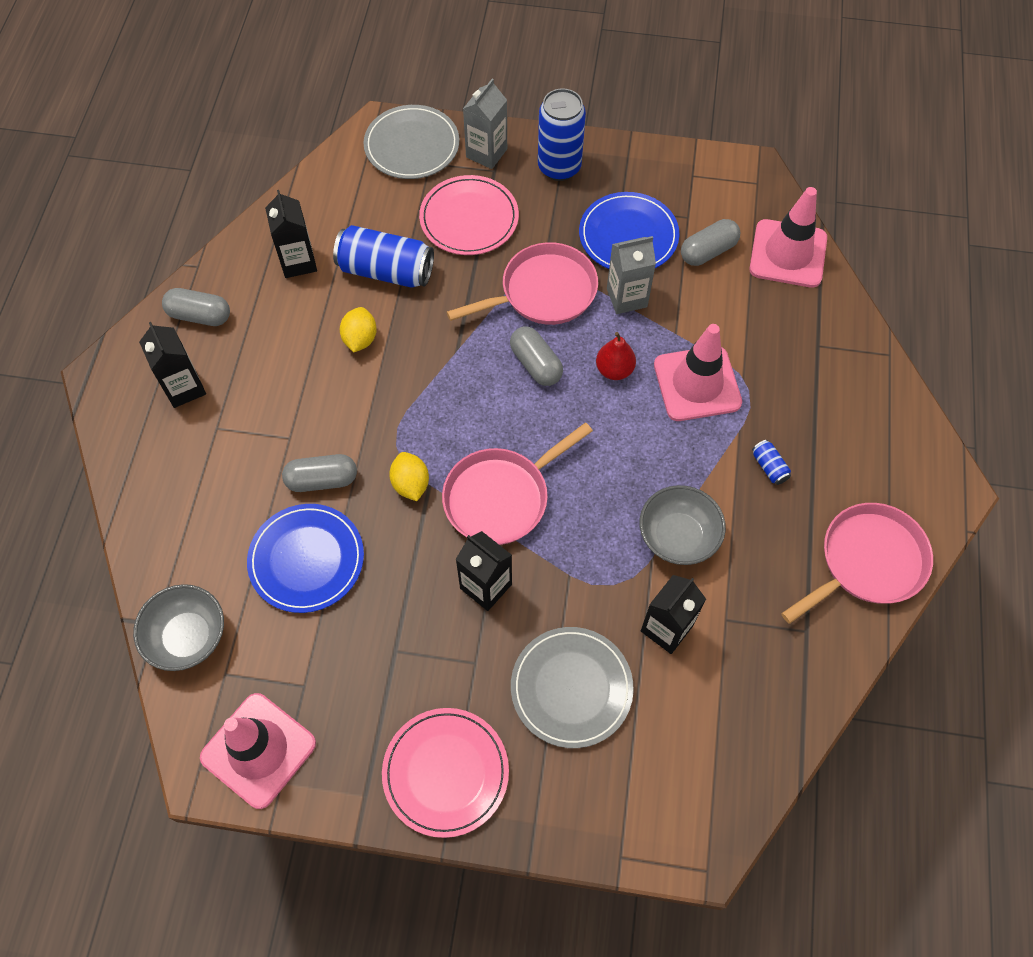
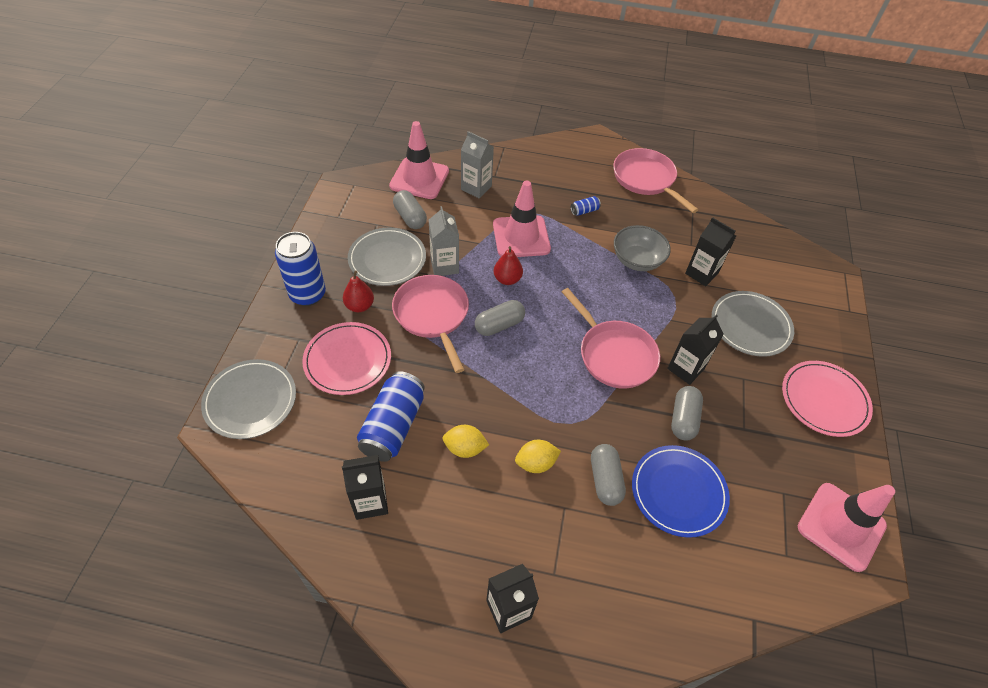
camera: 90 degrees left, 10 degrees down
(188, 637) = (761, 589): grey bowl -> none
(200, 315) = (422, 598): grey capsule -> grey capsule (683, 419)
(410, 484) = (606, 413): yellow lemon -> yellow lemon (536, 463)
(486, 153) = (277, 343): grey carton -> grey carton (476, 188)
(548, 218) = (360, 306): none -> red pear
(628, 236) = (387, 259): blue plate -> grey plate

